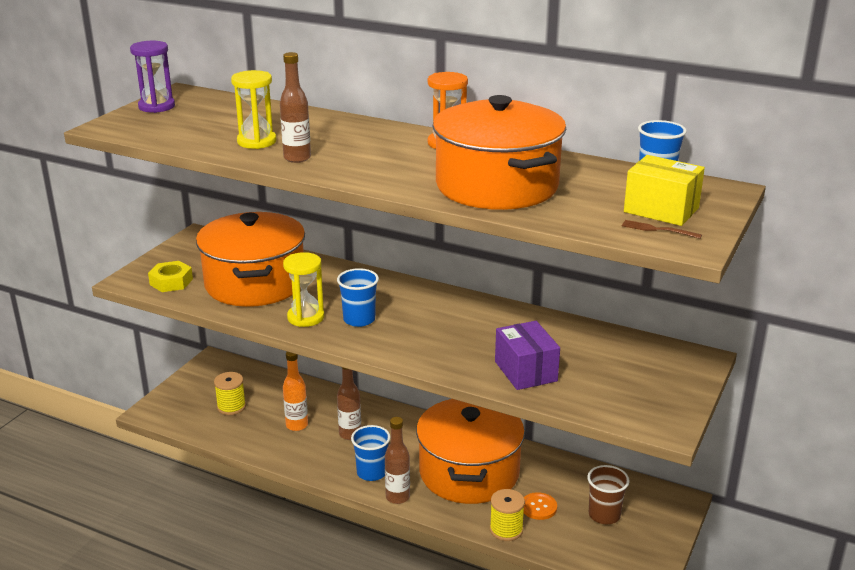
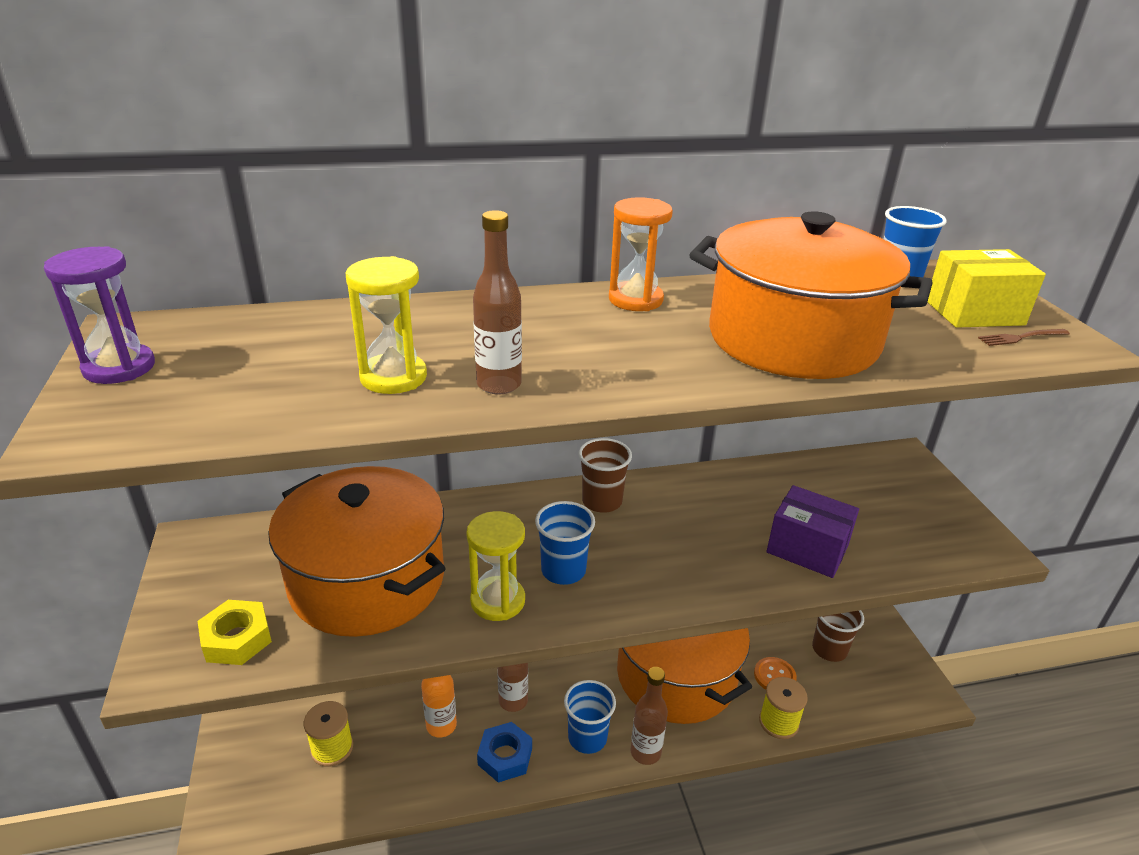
camera: 40 degrees left, 5 degrees up
(314, 456) = (505, 756): none -> blue nut
(431, 298) = (602, 501): none -> brown cup

